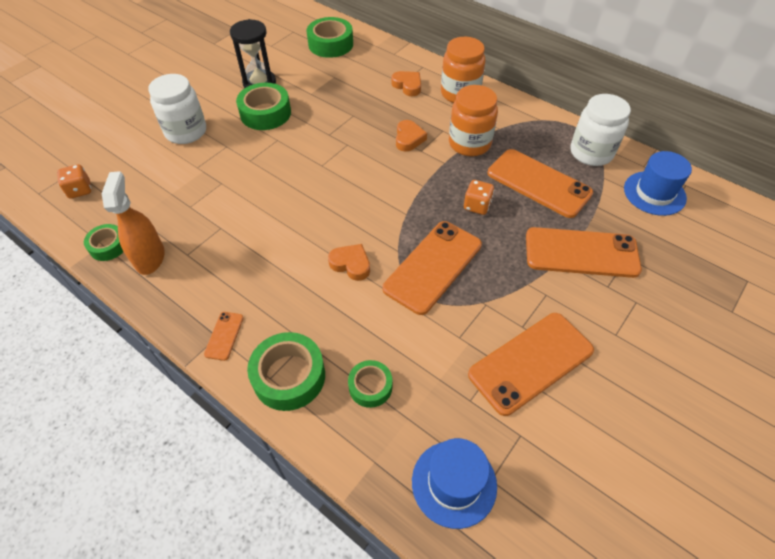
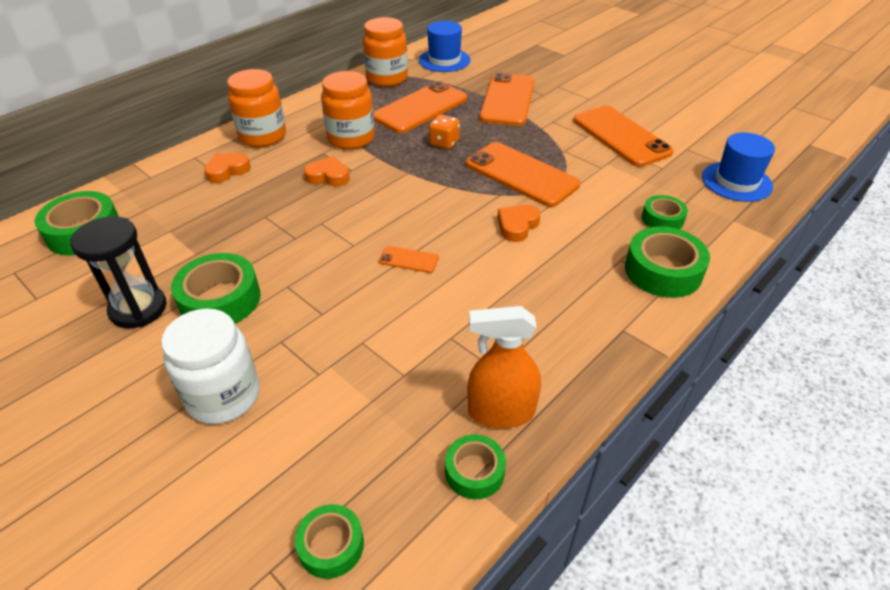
camera: 85 degrees left, 10 degrees down
(80, 190) = (331, 545): orange dice -> green tape
(224, 336) = (621, 323): orange phone -> orange phone (409, 259)
(591, 153) = (387, 78): white jar -> orange jar

